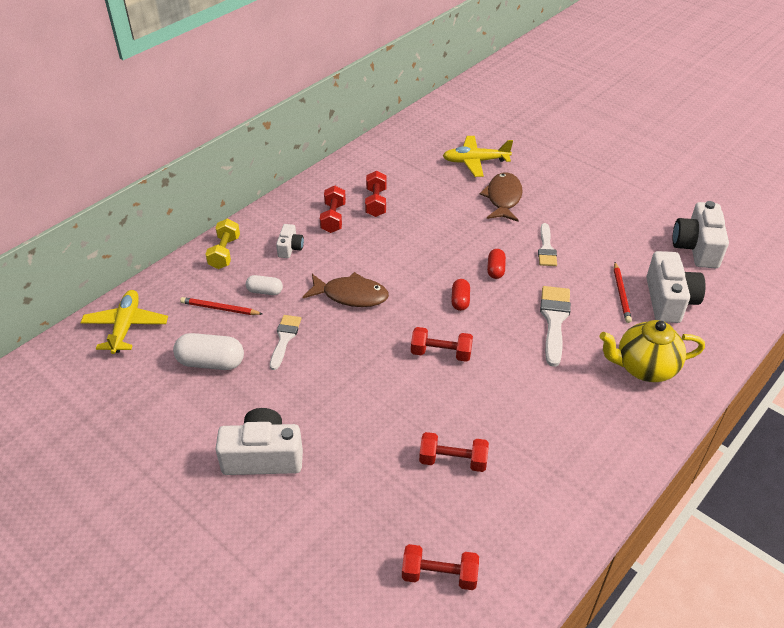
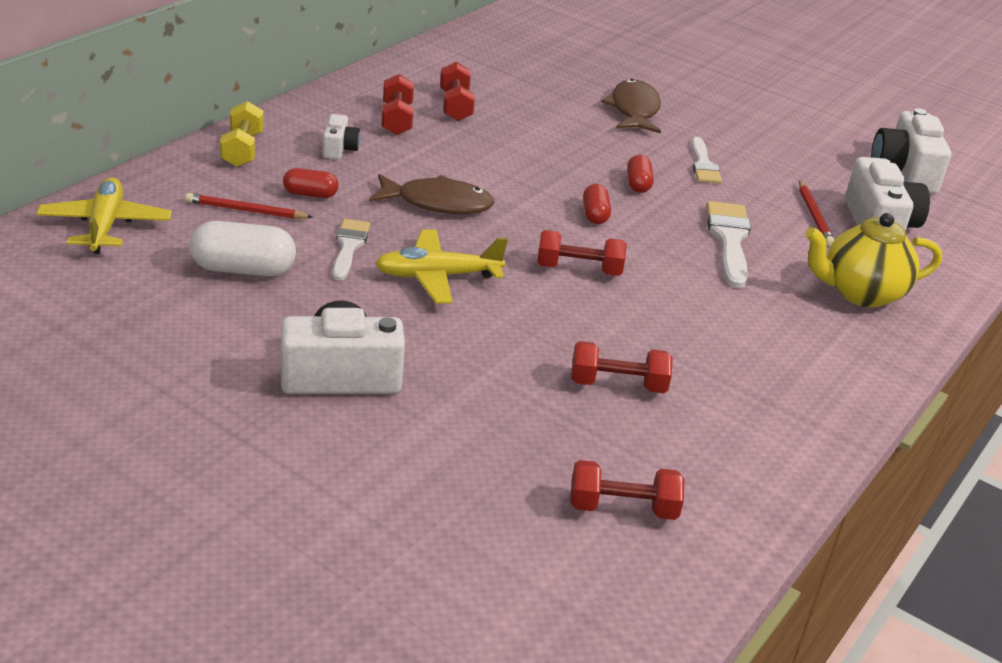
camera: 10 degrees left, 10 degrees down
(265, 291) = (310, 194): white capsule -> red capsule
(475, 161) = (587, 70): yellow plane -> yellow plane (437, 276)

